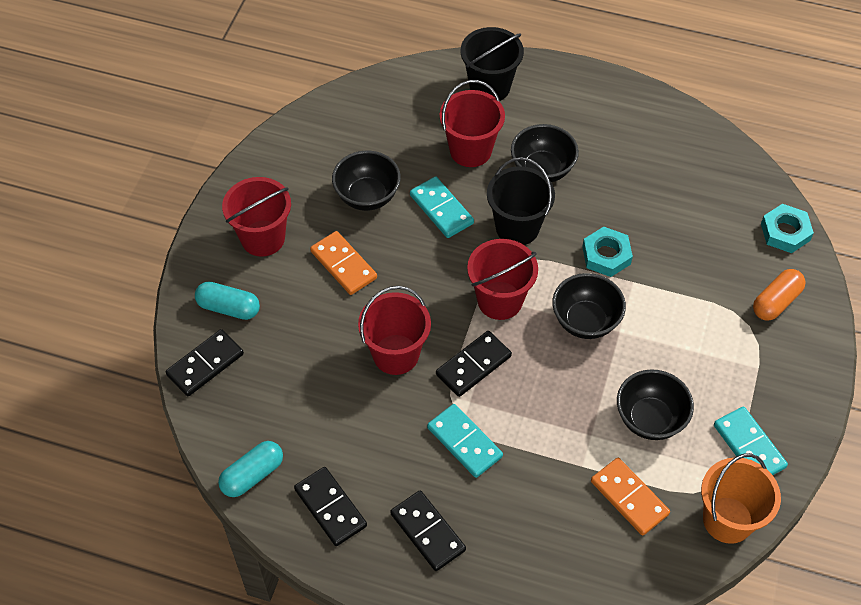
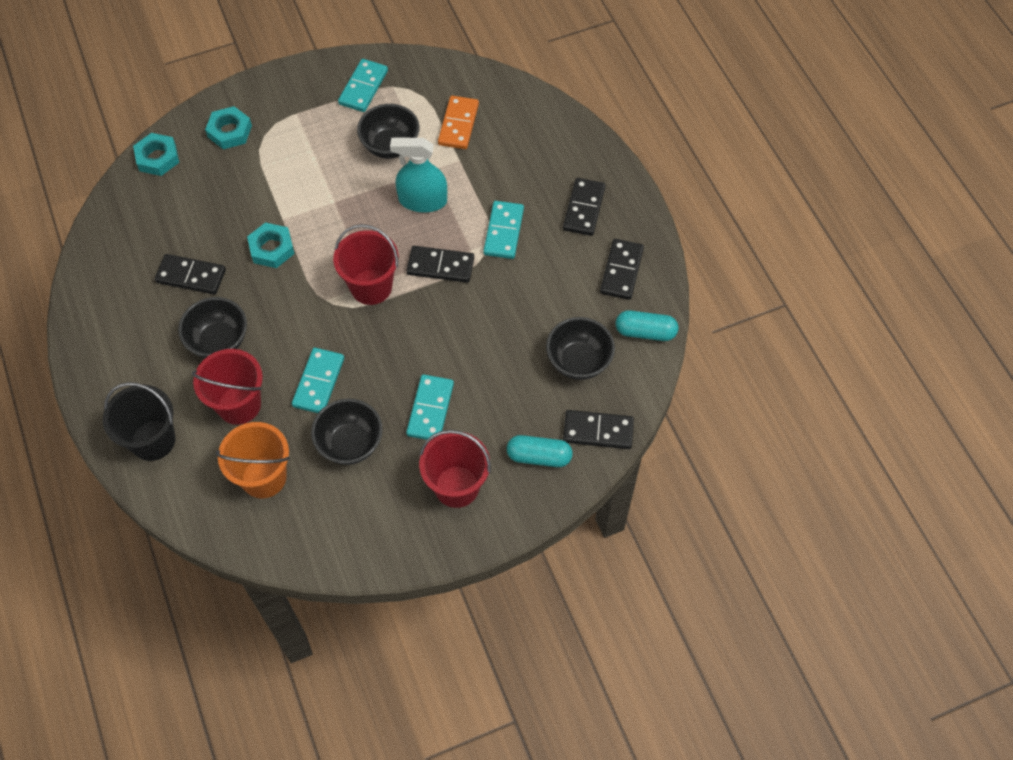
camera: 130 degrees left, 5 degrees up
(229, 308) = (539, 456): turquoise capsule -> turquoise capsule turned 60 degrees counterclockwise
(343, 265) = (430, 409): orange domino -> turquoise domino
(396, 354) = (475, 318): red bucket -> none
(517, 227) = (293, 320): black bucket -> none
(559, 401) = (423, 200): none -> turquoise spray bottle
(585, 321) = (343, 225): black bowl -> black bowl (578, 361)
(626, 186) = (191, 276): none -> black domino
(727, 520) = (426, 71): orange bucket -> orange bucket (264, 477)
(776, 302) = (229, 131): orange capsule -> turquoise nut

